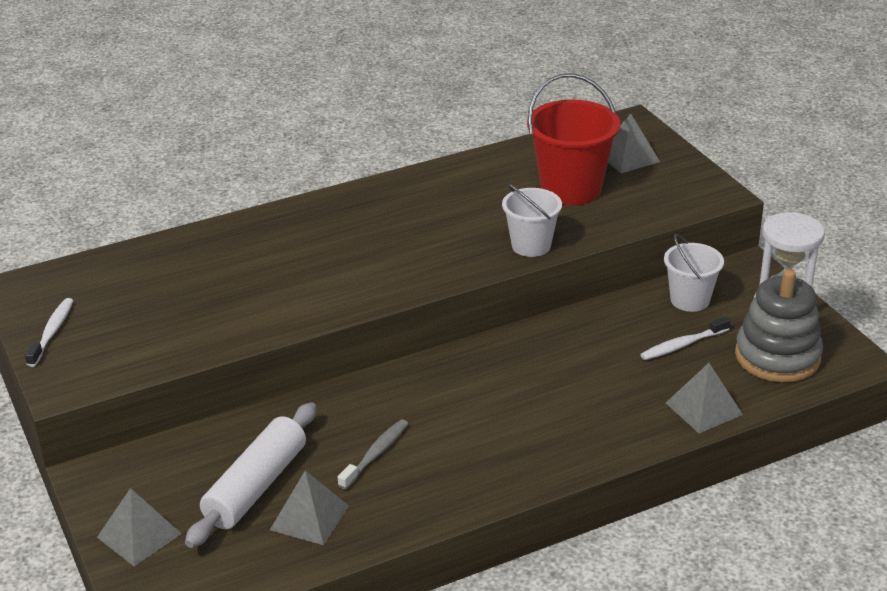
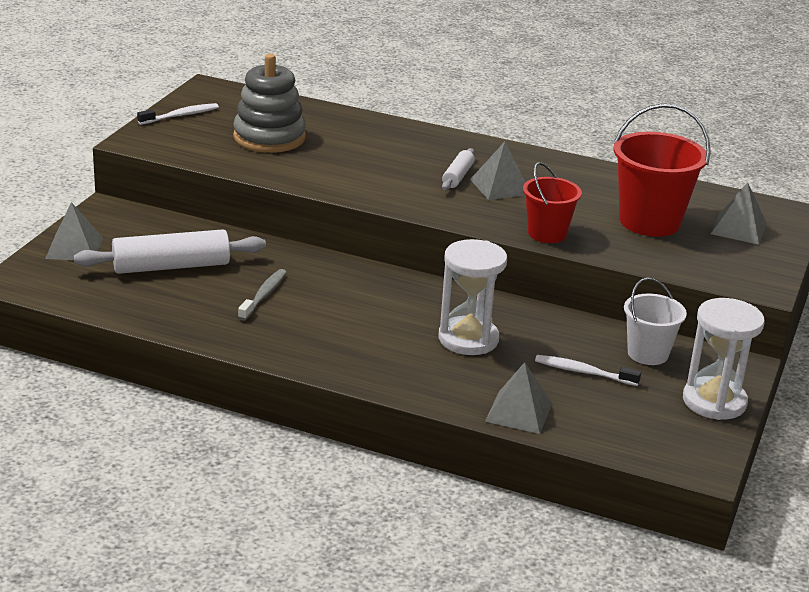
camera: 45 degrees right, 5 degrees down
(309, 517) = (167, 298): grey pyramid -> grey pyramid (500, 186)
(376, 454) = (264, 295): grey toothbrush -> grey toothbrush turned 60 degrees counterclockwise
(383, 238) = (457, 176): none -> white rolling pin
(531, 245) = (547, 233): white bucket -> red bucket
(574, 376) = (468, 339): none -> white hourglass
(777, 356) = (642, 423): grey stacking toy -> grey stacking toy (269, 137)

